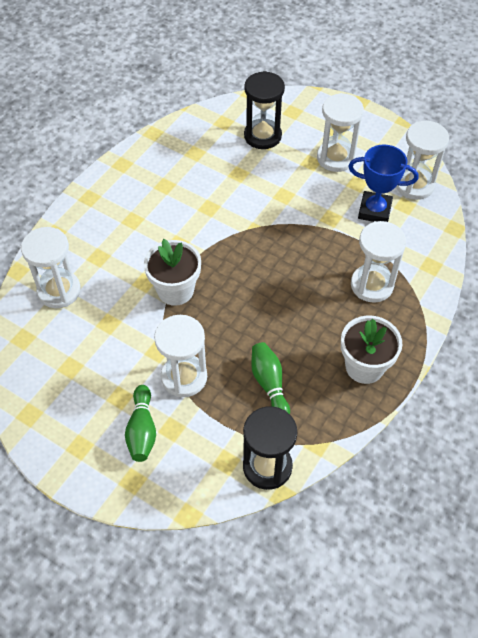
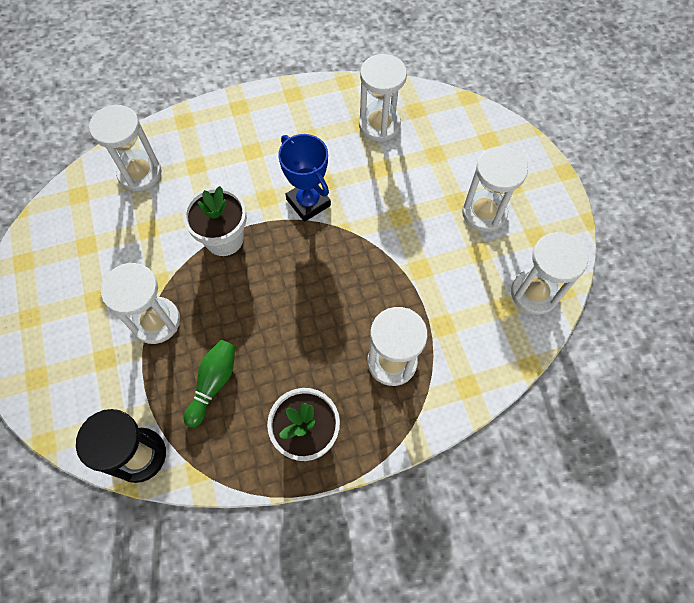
camera: 40 degrees right, 10 degrees up
(142, 430) = (83, 341): green bowling pin -> none
(208, 147) = (379, 125): none -> white hourglass
(262, 136) = (437, 146): black hourglass -> none
(374, 210) = (468, 291): blue trophy -> blue trophy (308, 202)

